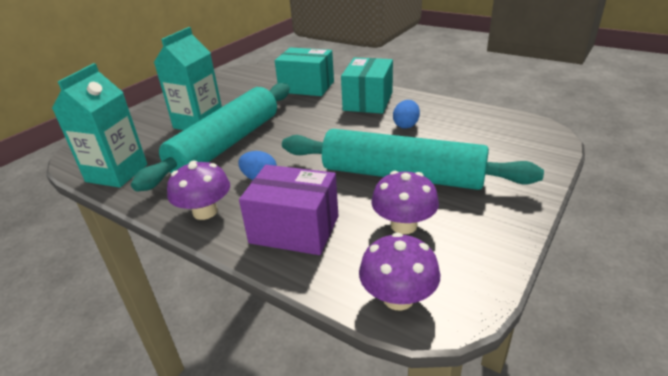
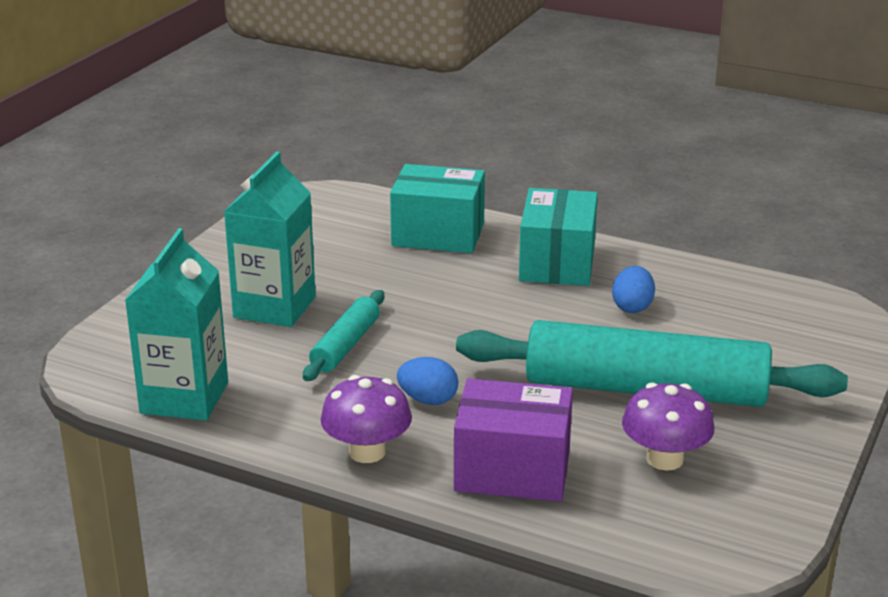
camera: 10 degrees left, 5 degrees down
(227, 144) = (346, 345): turquoise rolling pin -> turquoise rolling pin, size x0.48
(398, 298) = (678, 545): purple mushroom -> none

